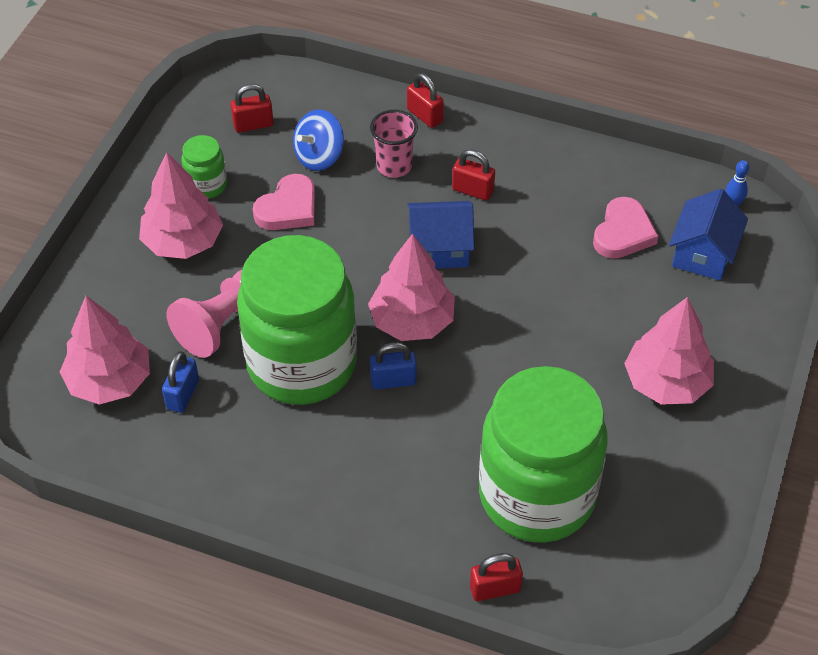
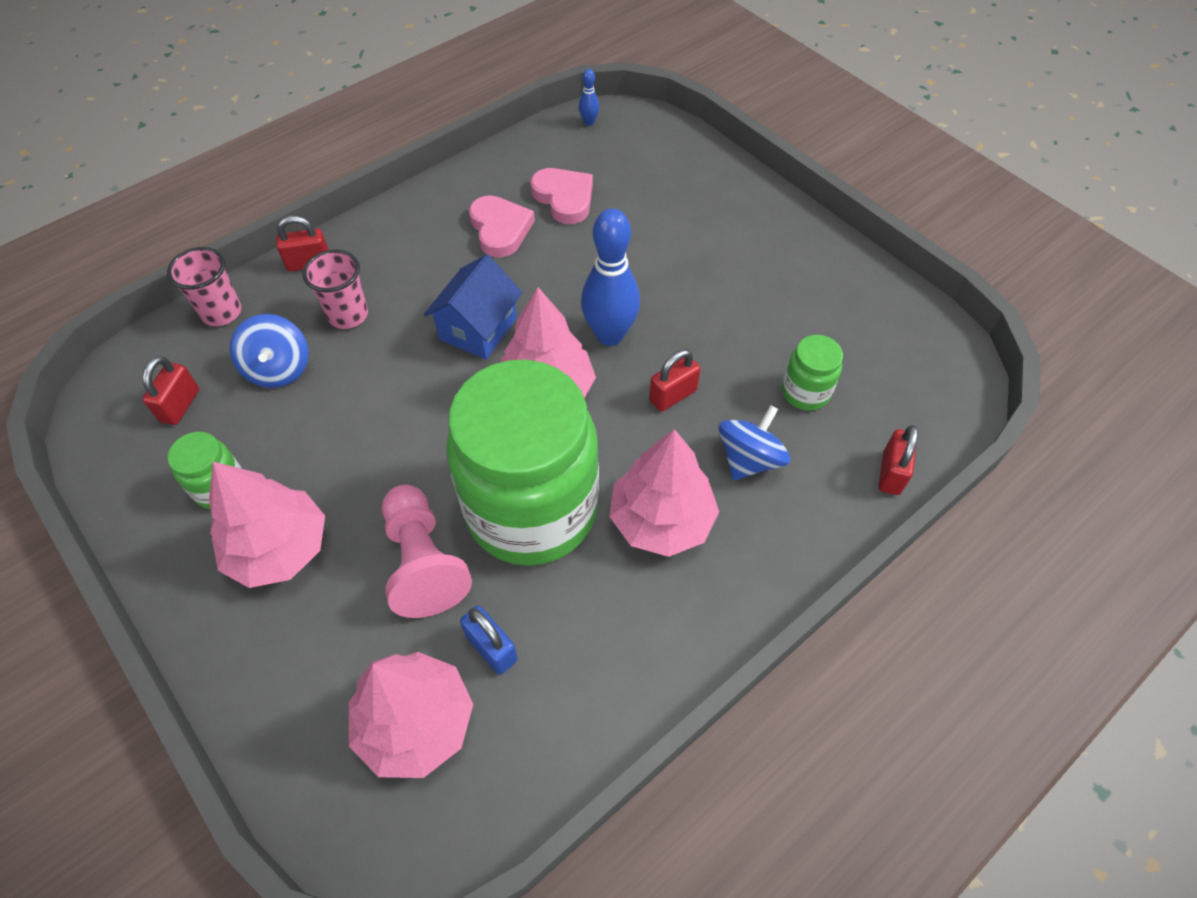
camera: 60 degrees left, 5 degrees up
(288, 208) = (321, 427): pink heart -> pink heart (500, 229)
(343, 96) = (222, 312): none -> pink cup
(393, 381) = (607, 440): blue padlock -> none
(440, 482) = (749, 459): none -> blue spinning top
(472, 190) = (431, 272): red padlock -> red padlock (672, 395)
(497, 335) = (610, 335): none -> blue bowling pin
(536, 495) = (805, 392): green jar -> green jar, size x0.41
(666, 382) = (739, 248): pink tree -> pink tree (661, 519)
(703, 254) = (625, 163): blue house -> none

